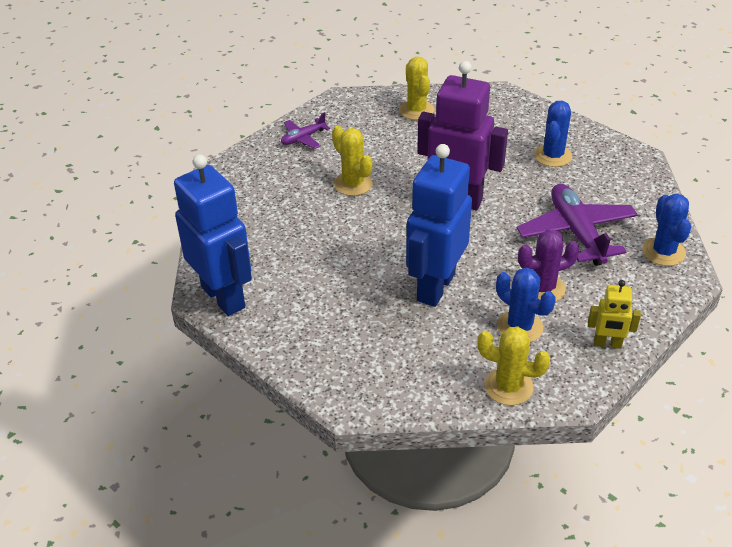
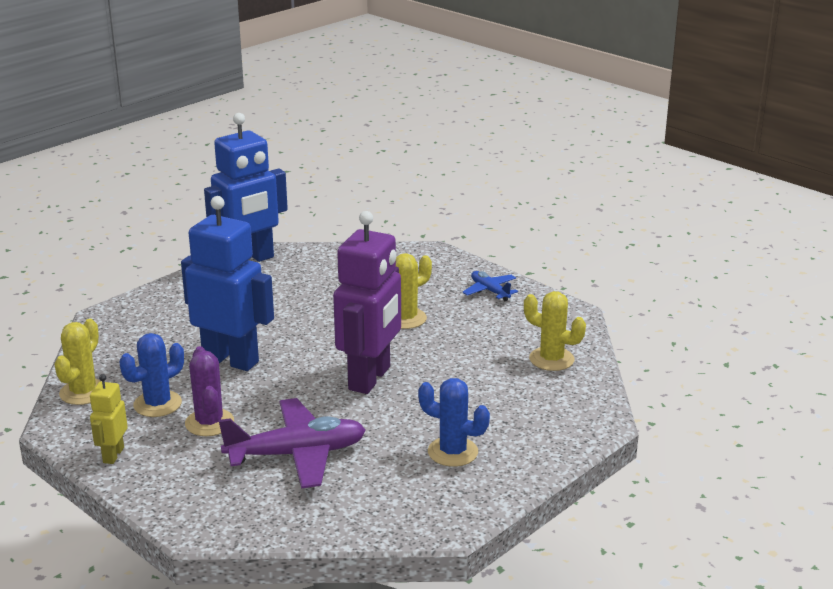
camera: 90 degrees right, 15 degrees down
(303, 138) = (490, 291): purple plane -> blue plane
(416, 110) = (551, 359): yellow cactus -> yellow cactus turned 45 degrees clockwise
(663, 252) = (246, 516): blue cactus -> none

